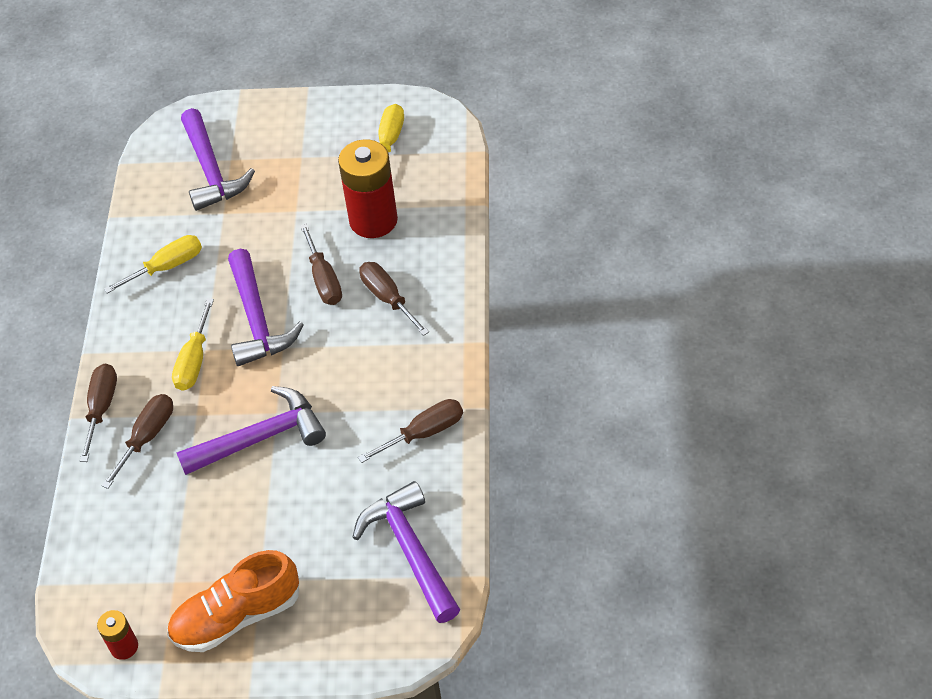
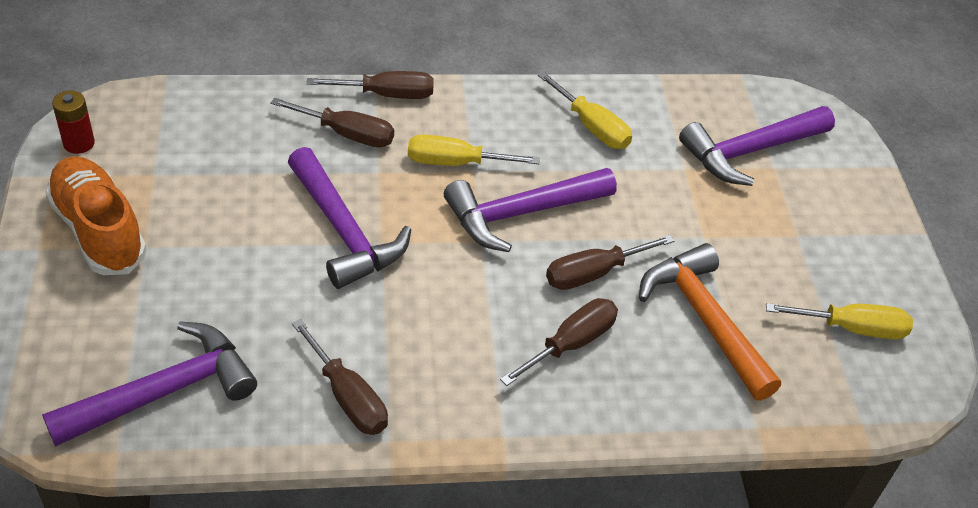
camera: 75 degrees right, 5 degrees down
(373, 220) = (704, 319): red battery -> orange hammer

